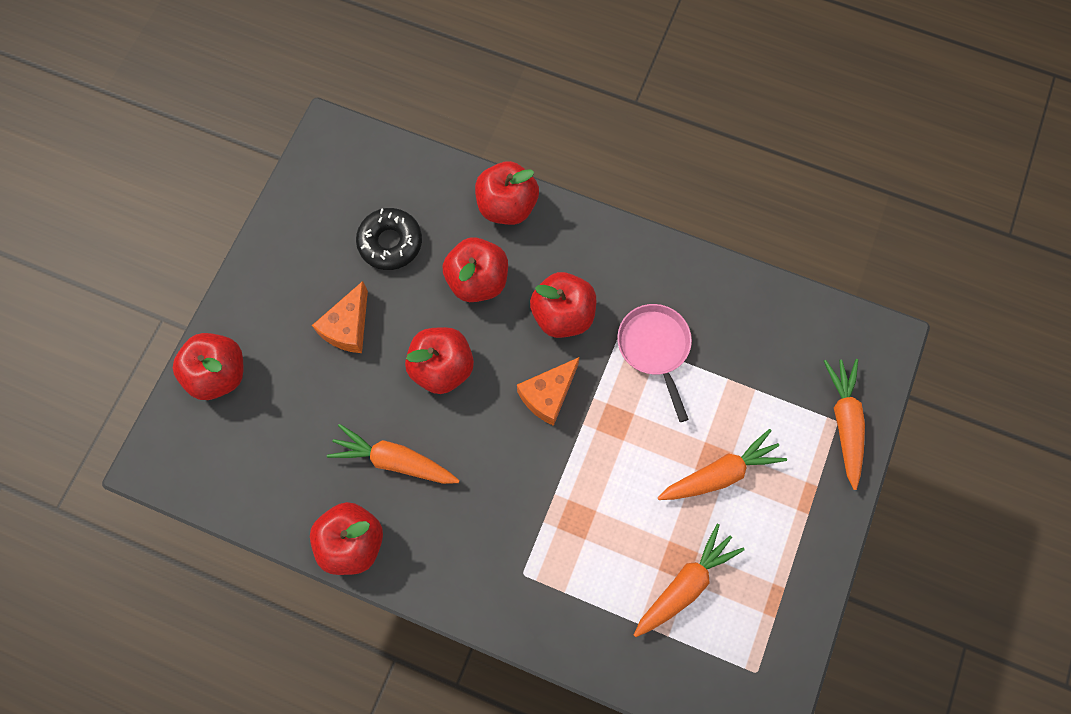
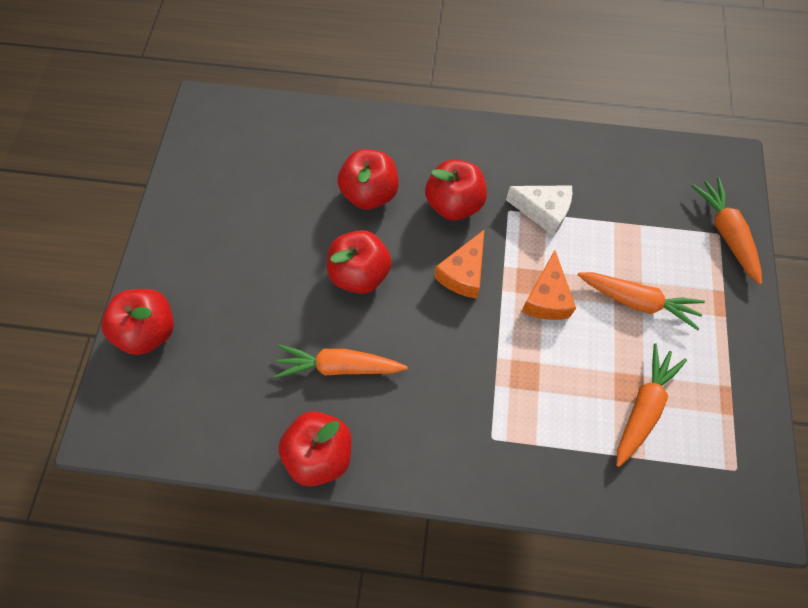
camera: 15 degrees left, 5 degrees down
(348, 327) = (263, 260): orange cheese -> orange cheese (546, 298)
(390, 243) = (282, 180): black donut -> none
(507, 206) = (377, 128): red apple -> none
(655, 348) = (543, 212): pink pan -> white cheese
(720, 473) = (638, 301): orange carrot -> orange carrot turned 60 degrees clockwise

